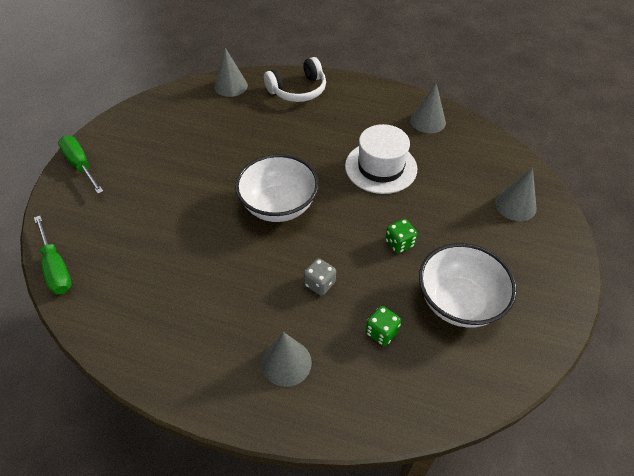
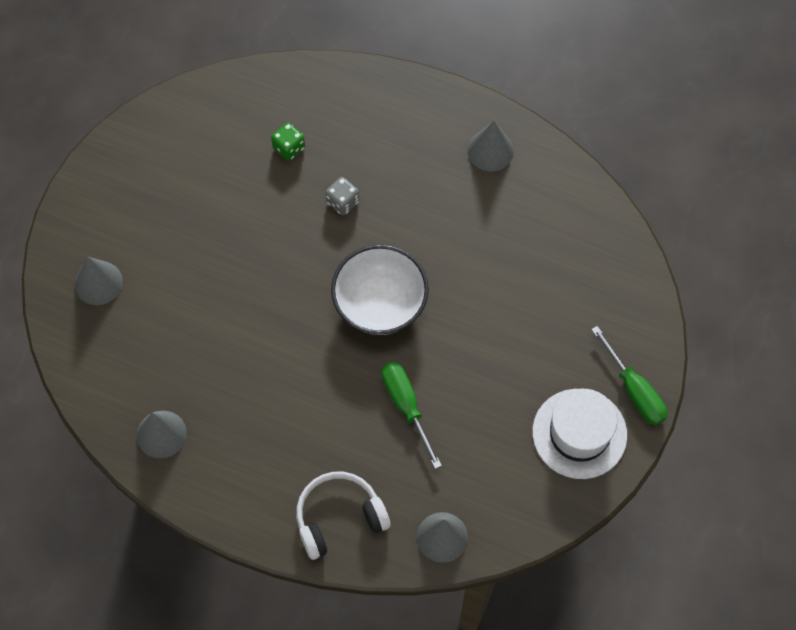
camera: 175 degrees left, 15 degrees up
(56, 268) = (623, 242): green screwdriver -> green screwdriver (406, 406)
(286, 362) = (382, 127): grey cone -> grey cone (490, 150)
(381, 167) = (246, 355): white hat -> white hat (579, 433)
(399, 243) = (248, 243): green dice -> none
(458, 302) = (205, 171): white bowl -> none

